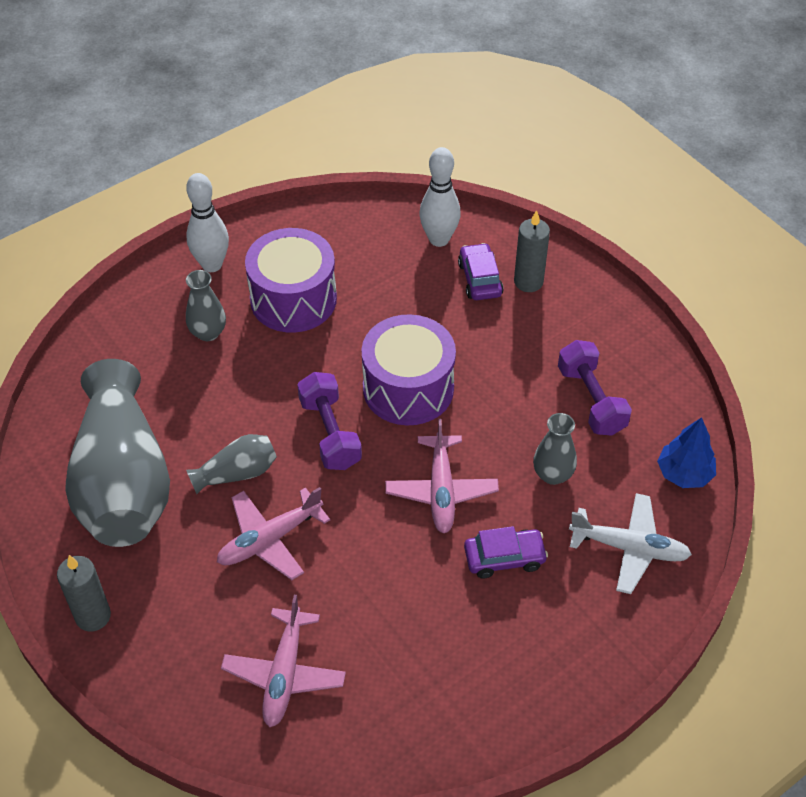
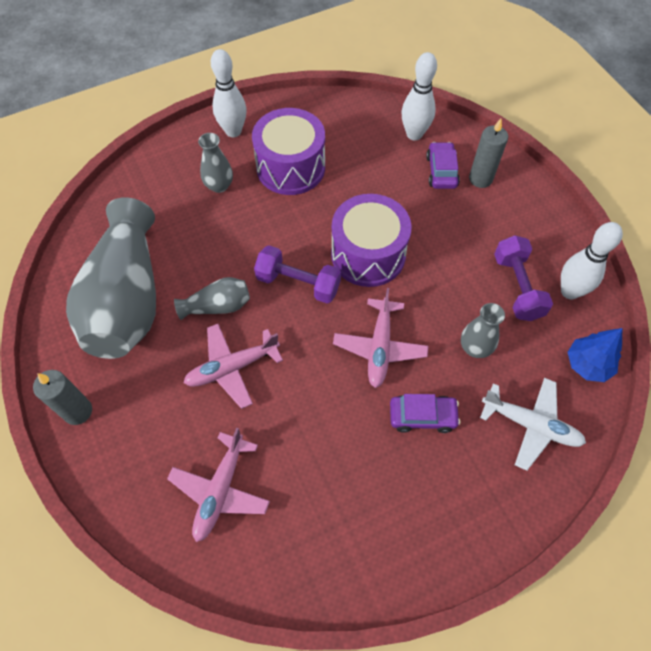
camera: 10 degrees right, 10 degrees up
(330, 433) = (298, 283): purple dumbbell -> purple dumbbell turned 60 degrees counterclockwise
(652, 396) = (569, 291): none -> white bowling pin

